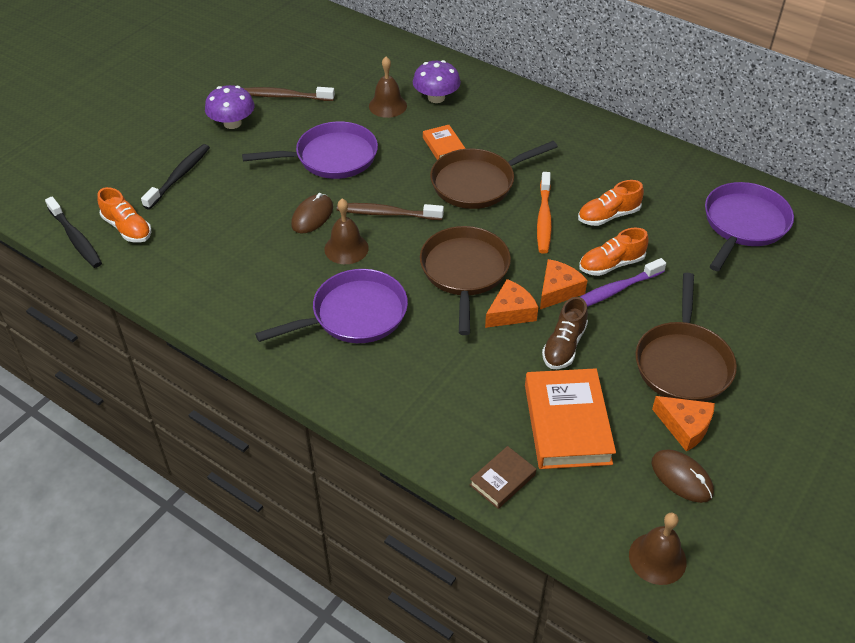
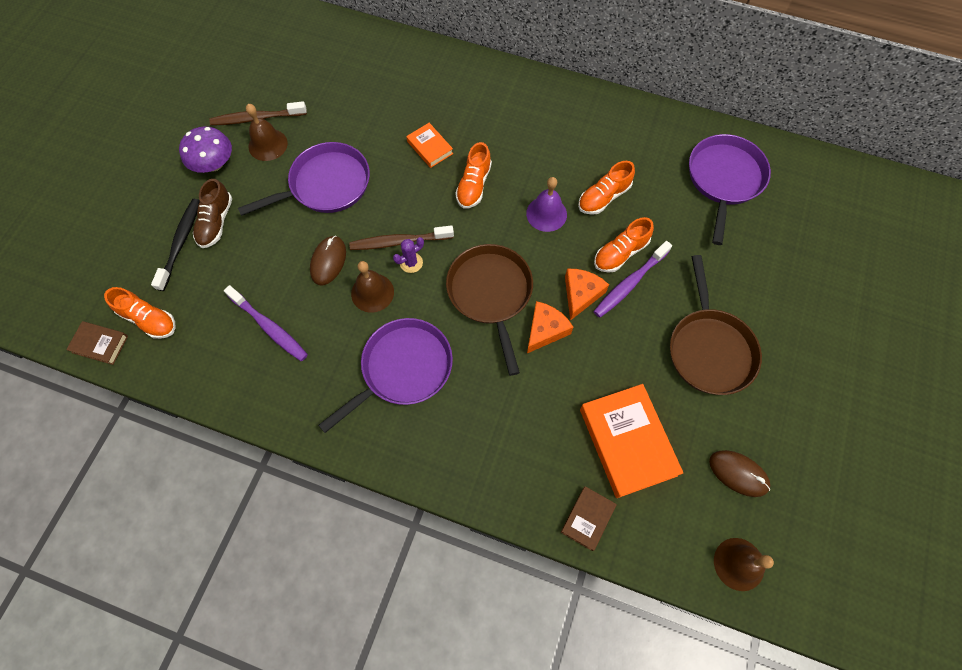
camera: 15 degrees left, 20 degrees up
(76, 238) = (100, 344): black toothbrush -> brown book
(237, 256) = (269, 327): none -> purple toothbrush
(387, 105) = (362, 108): brown bell -> brown bell (268, 144)
(393, 232) = (411, 262): none -> purple cactus
(436, 98) = (406, 89): purple mushroom -> none
(477, 183) = (474, 185): brown pan -> orange shoe
(544, 218) = (546, 214): orange toothbrush -> purple bell
(564, 346) = (602, 356): brown shoe -> brown shoe (216, 222)
(685, 426) = (728, 418): orange cheese -> none

